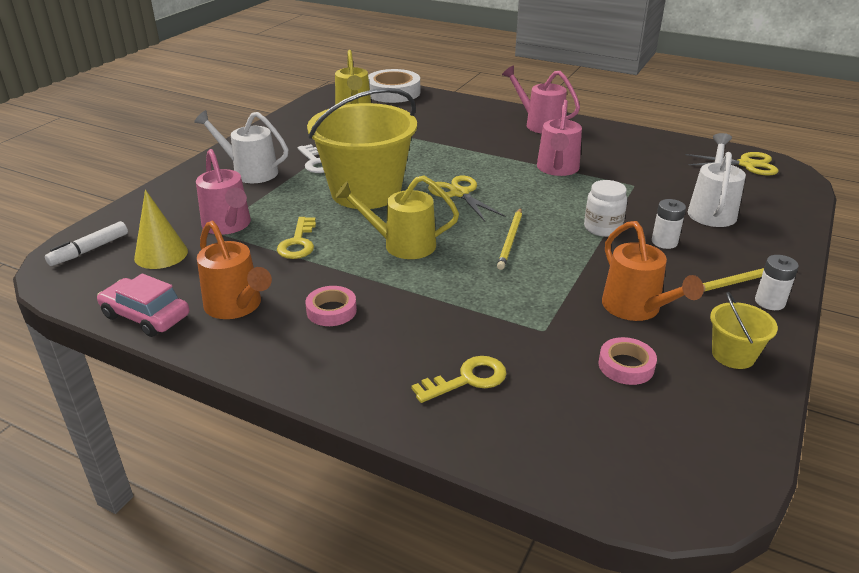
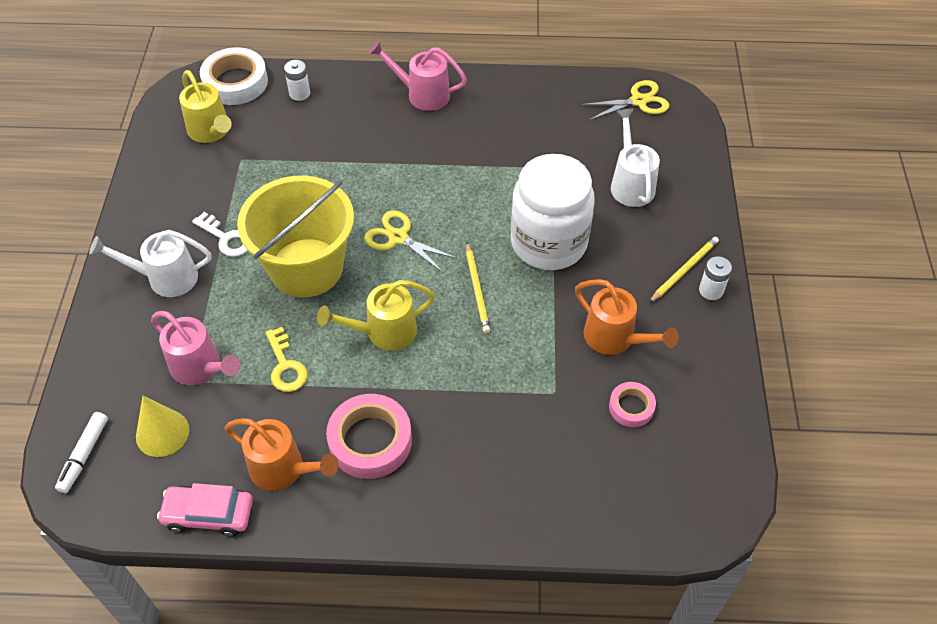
camera: 25 degrees left, 20 degrees up
(331, 311) = (370, 441): pink tape -> pink tape, size x1.80
(467, 379) = (521, 471): yellow key -> none
(557, 169) = (472, 167): pink watering can -> none
(602, 228) = (548, 242): white jar -> white jar, size x2.14
(664, 242) = (607, 243): white battery -> white battery (299, 93)
(733, 355) = (702, 363): yellow bucket -> none

